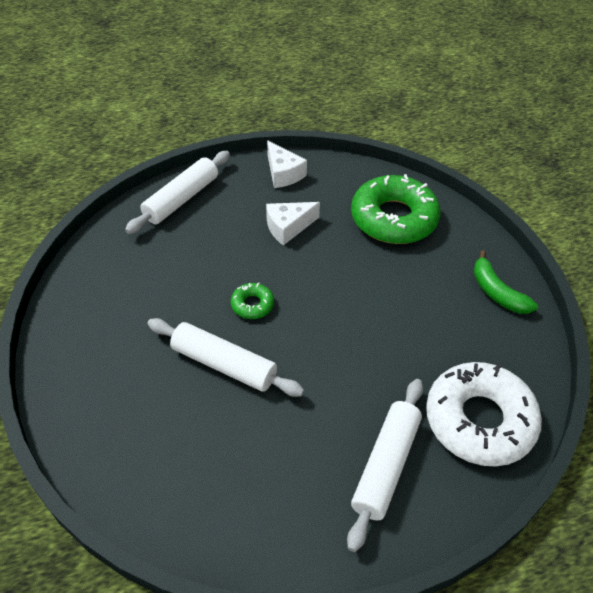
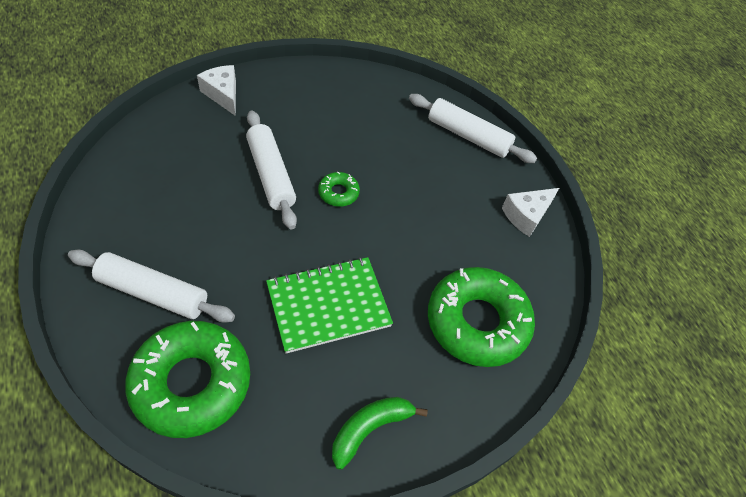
camera: 80 degrees right, 5 degrees up
(224, 364) = (270, 175): white rolling pin -> white rolling pin turned 45 degrees counterclockwise
(288, 227) = (444, 220): white cheese -> white cheese (223, 94)
(387, 316) = (328, 305): none -> green notebook
(479, 420) = (192, 383): white donut -> green donut

